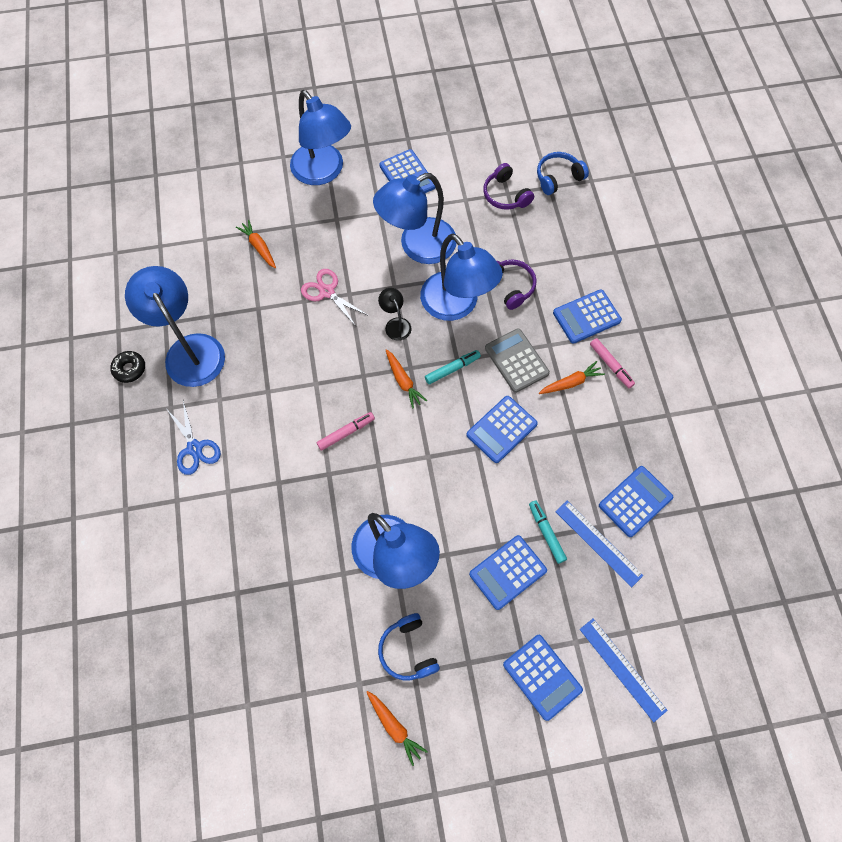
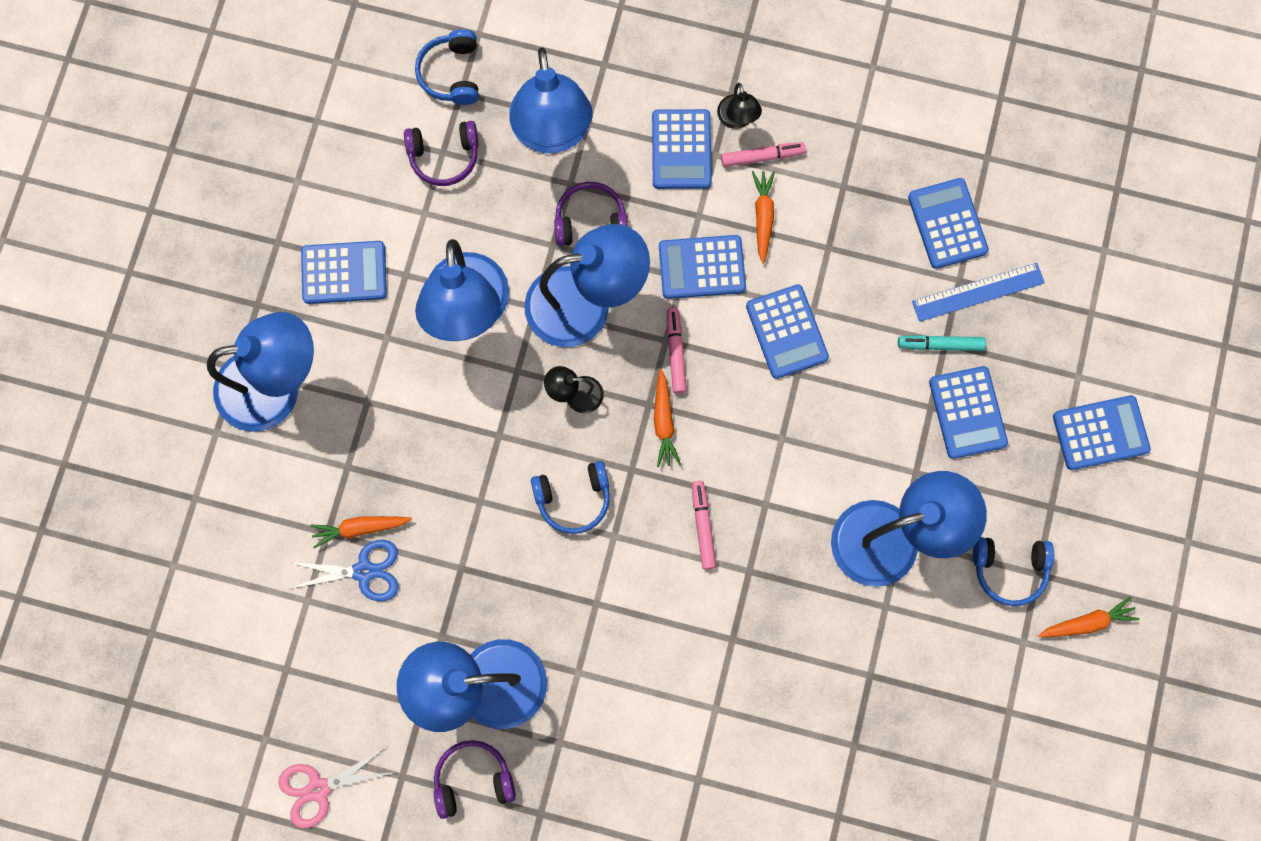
camera: 65 degrees left, 10 degrees up
(129, 369) = (473, 779): black donut -> purple headphones
(194, 448) = (635, 730): blue scissors -> blue scissors (364, 571)
(327, 292) = (481, 464): pink scissors -> pink scissors (318, 789)
(329, 350) = (573, 498): none -> blue headphones
(403, 381) = (664, 422): orange carrot -> orange carrot turned 90 degrees clockwise
(452, 369) = (676, 352): turquoise marker -> pink marker
(516, 360) = (702, 267): grey calculator -> blue calculator
(554, 243) = (552, 133): none -> blue lamp
(622, 669) = (1128, 341): blue ruler -> none
(626, 340) = (737, 119): none -> black lamp

